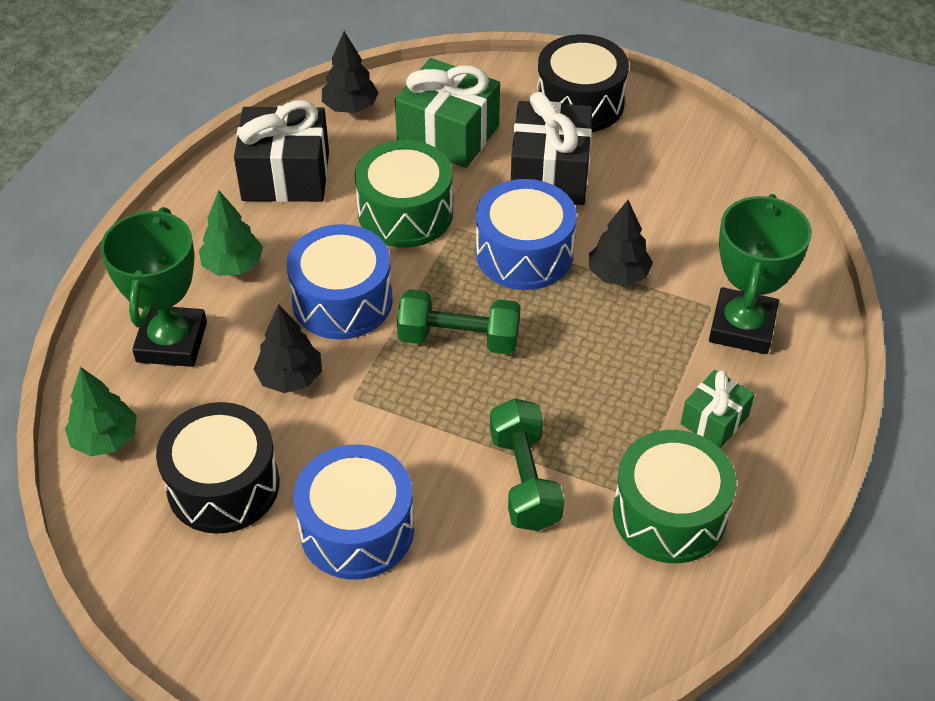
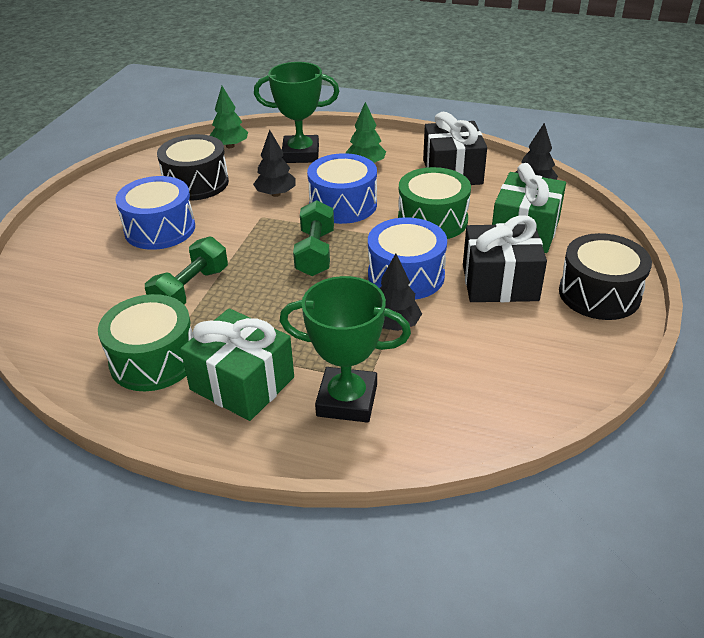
camera: 85 degrees right, 10 degrees down
(524, 480) = (190, 290): green dumbbell -> green dumbbell turned 45 degrees counterclockwise
(714, 420) = (242, 383): green gift -> green gift, size x1.79

